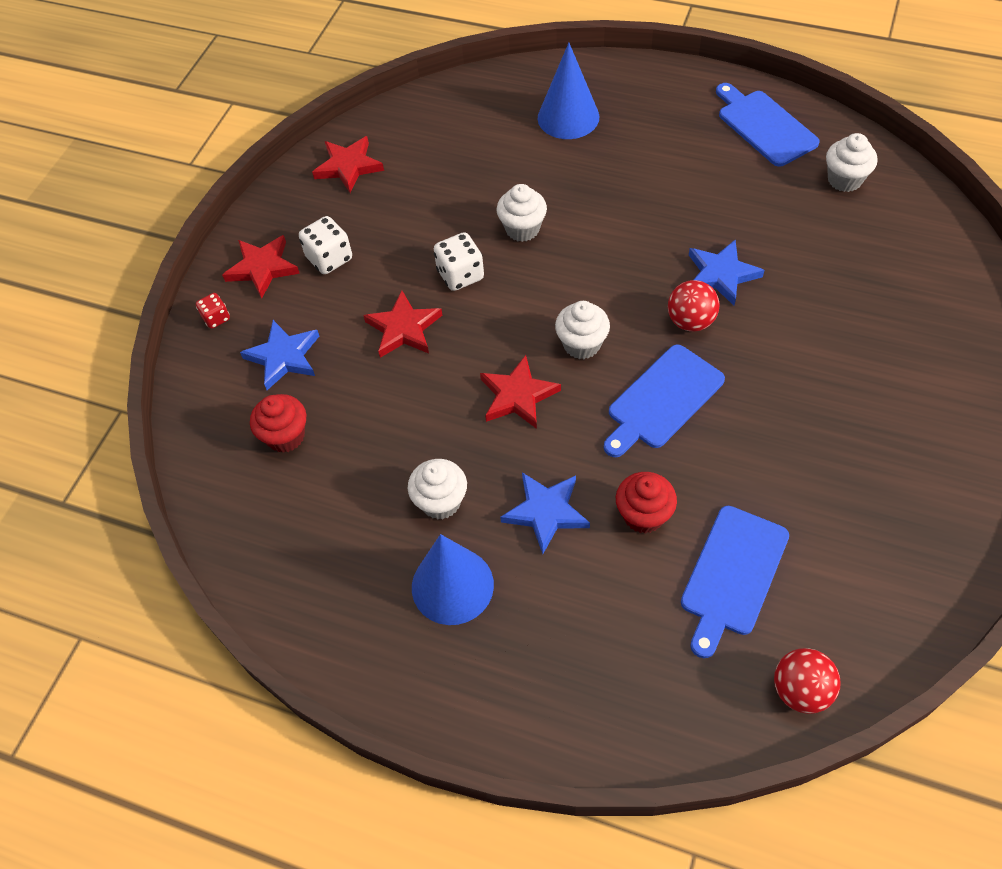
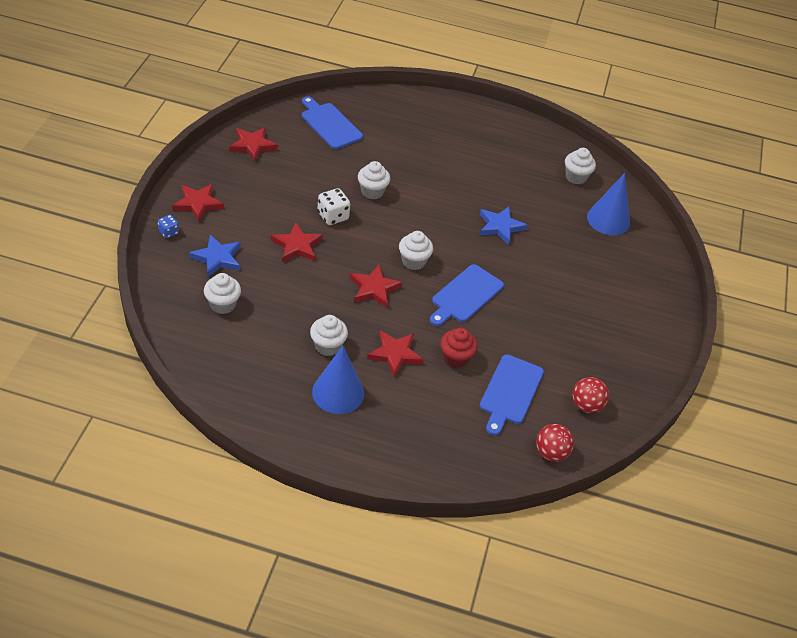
camera: 15 degrees left, 10 degrees down
(216, 318) = (168, 232): red dice -> blue dice
(285, 436) = (222, 304): red cupcake -> white cupcake
(329, 258) = (244, 201): white dice -> none
(546, 512) = (395, 354): blue star -> red star
(568, 117) = (399, 126): blue cone -> blue cone (608, 220)
(690, 321) = (481, 252): red ball -> red ball (586, 405)
(764, 126) = (525, 142): blue cutting board -> blue cutting board (329, 124)

